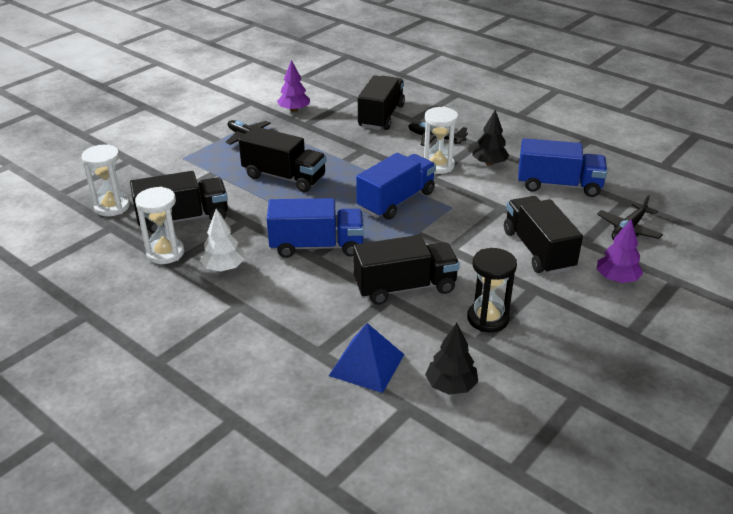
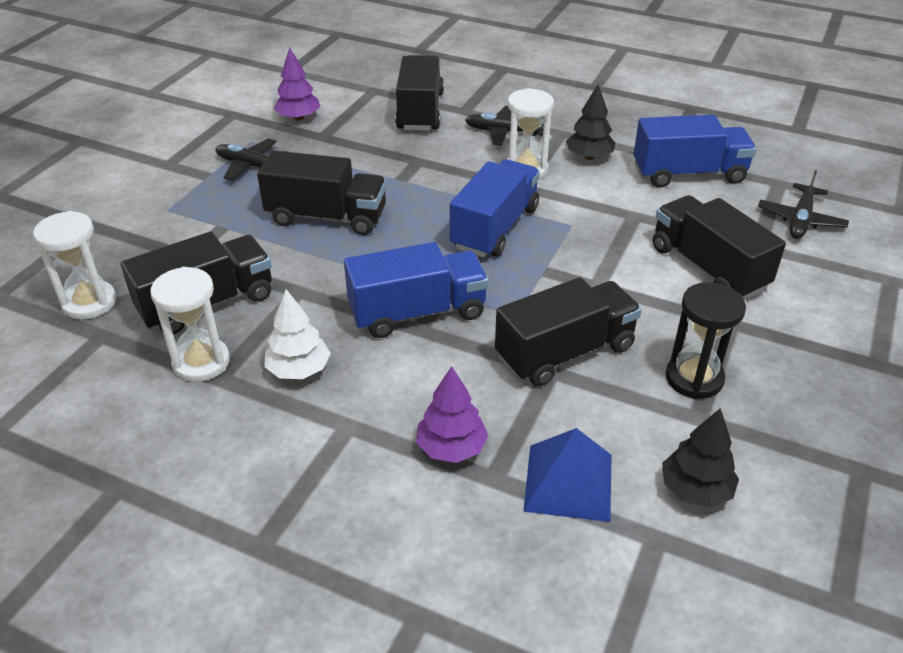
camera: 15 degrees left, 5 degrees up
(616, 279) = (822, 290): purple tree -> purple tree (451, 448)

